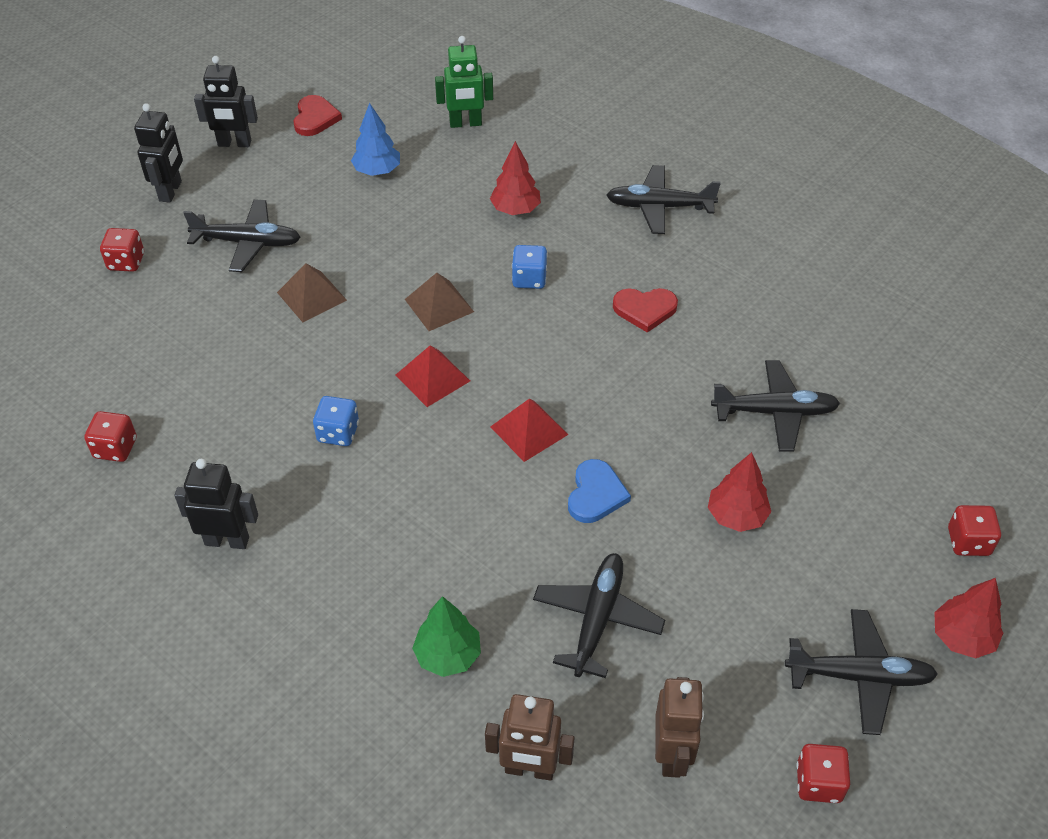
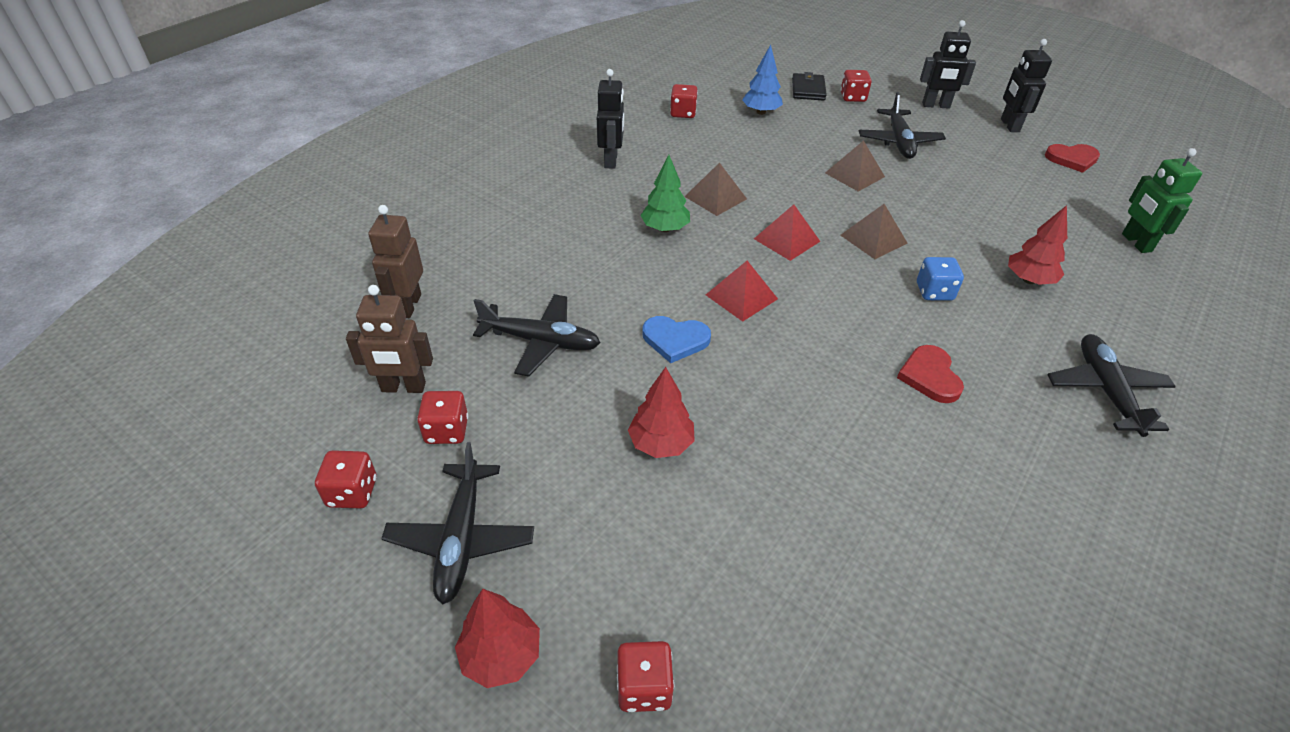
camera: 85 degrees right, 5 degrees down
(90, 302) = (808, 90): none -> black wallet
(338, 433) = (715, 197): blue dice -> brown pyramid
(377, 171) = (1026, 196): blue tree -> blue tree (761, 112)
(448, 655) = (512, 261): green tree -> green tree (665, 228)
(732, 702) = (447, 430): none -> red dice
(775, 412) = (813, 486): black plane -> none

